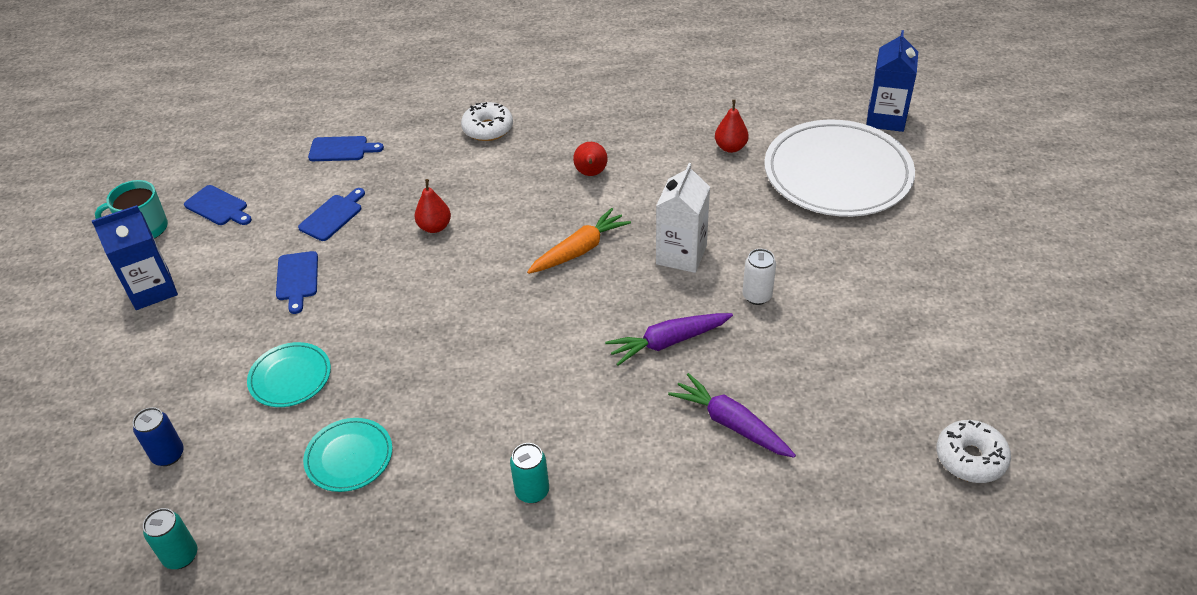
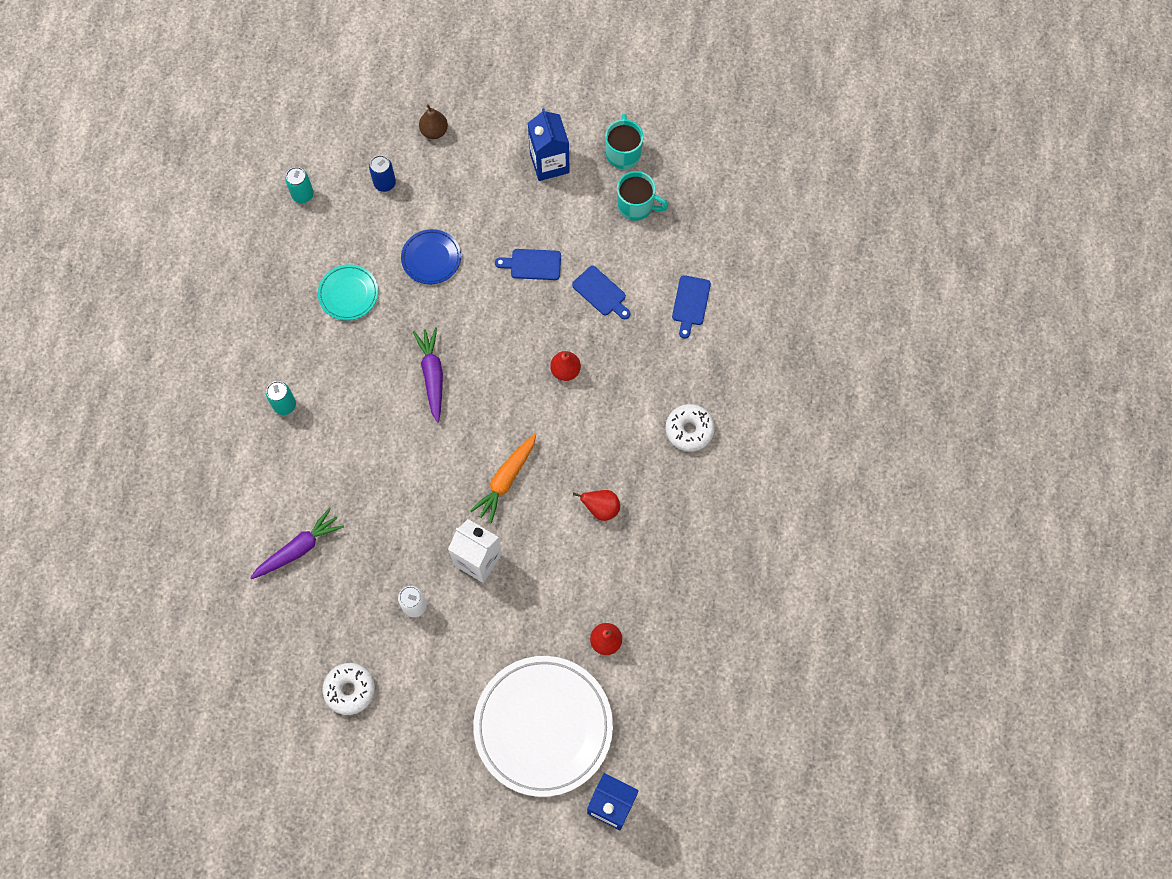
camera: 100 degrees right, 25 degrees up
(86, 416) = (434, 131): none -> brown pear
(218, 207) = (636, 206): blue cutting board -> turquoise mug
(290, 377) = (431, 258): turquoise plate -> blue plate
(579, 250) = (506, 480): orange carrot -> orange carrot turned 60 degrees clockwise
(668, 342) = (387, 525): purple carrot -> purple carrot (432, 375)
(970, 458) = (218, 704): white donut -> white donut (350, 690)

